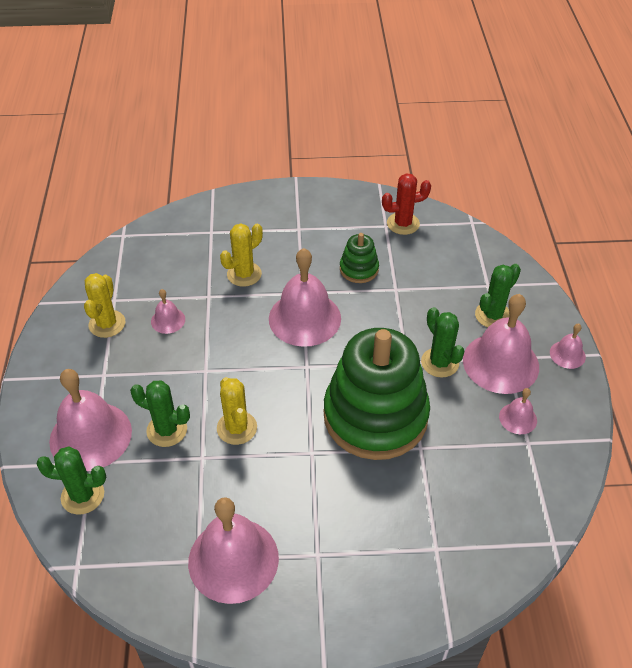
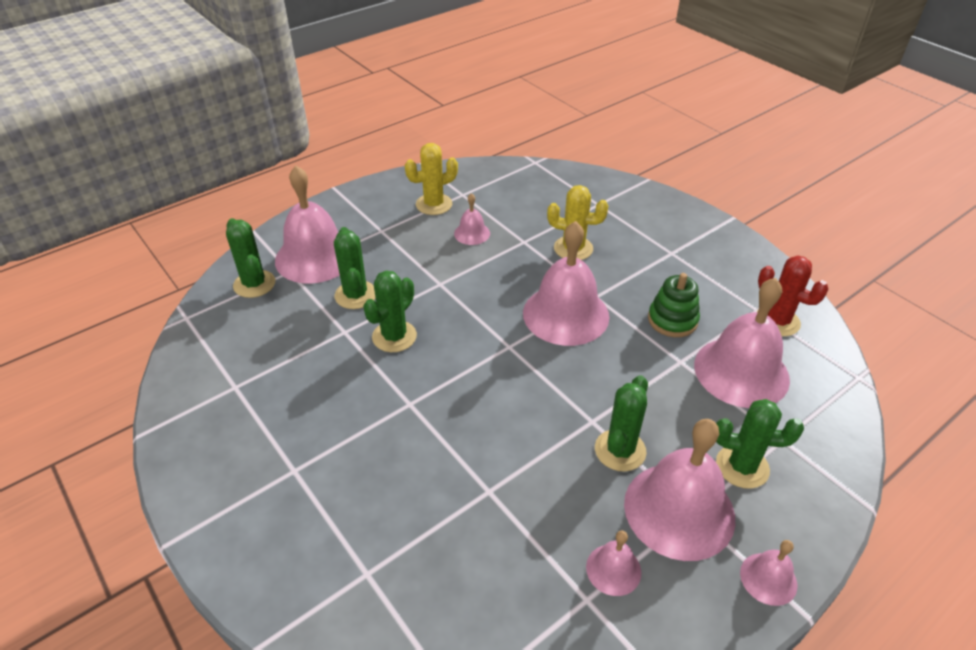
camera: 55 degrees right, 5 degrees down
(233, 559) = (250, 410): pink bell -> pink bell (741, 371)
(237, 428) = (394, 336): yellow cactus -> green cactus
(375, 416) = (496, 430): green stacking toy -> none

